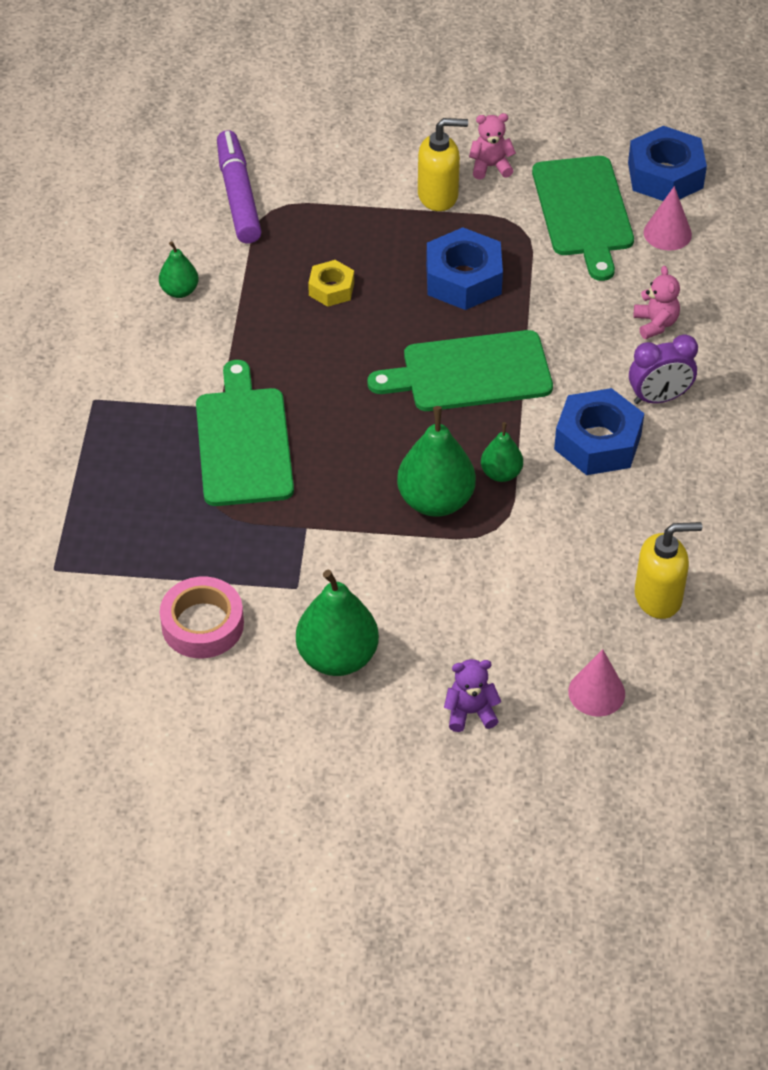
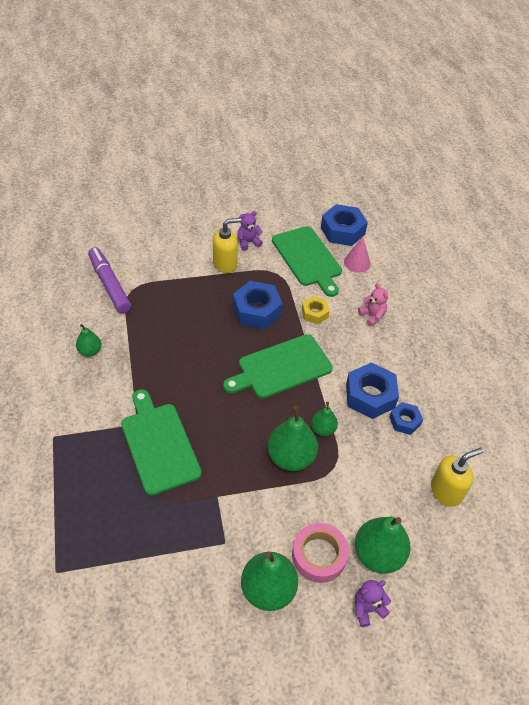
camera: 20 degrees left, 0 degrees up
(202, 624) = (170, 589): pink tape -> pink tape (319, 555)
(331, 289) = (182, 331): yellow nut -> yellow nut (315, 313)
(490, 166) = (248, 242): pink teddy bear -> purple teddy bear
(514, 652) = (378, 554): none -> green pear
(596, 692) = (438, 570): pink cone -> none
(637, 489) = (404, 421): none -> blue nut
(659, 398) = (392, 360): purple clock -> none

